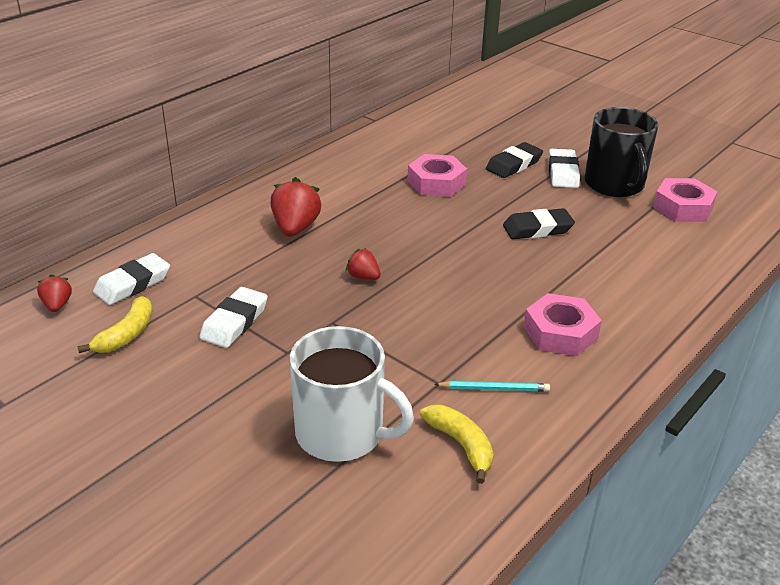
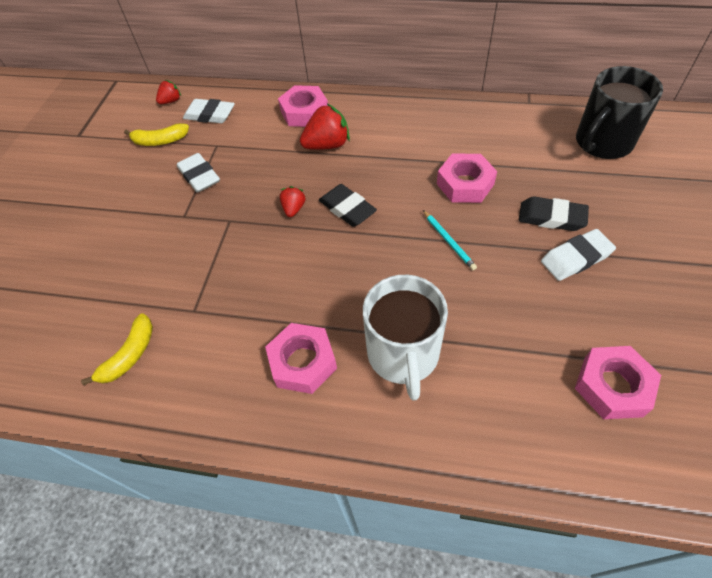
camera: 65 degrees right, 20 degrees up
(224, 224) = (304, 112): none -> pink nut
(234, 322) = (199, 176): white eraser -> white eraser turned 60 degrees clockwise
(341, 433) = (114, 284): white mug -> white mug (403, 354)
(494, 388) = (203, 347): turquoise pencil -> turquoise pencil (448, 241)
(537, 229) = (453, 281): black eraser -> black eraser (347, 209)
(614, 185) = (597, 308): black mug -> black mug (602, 142)

